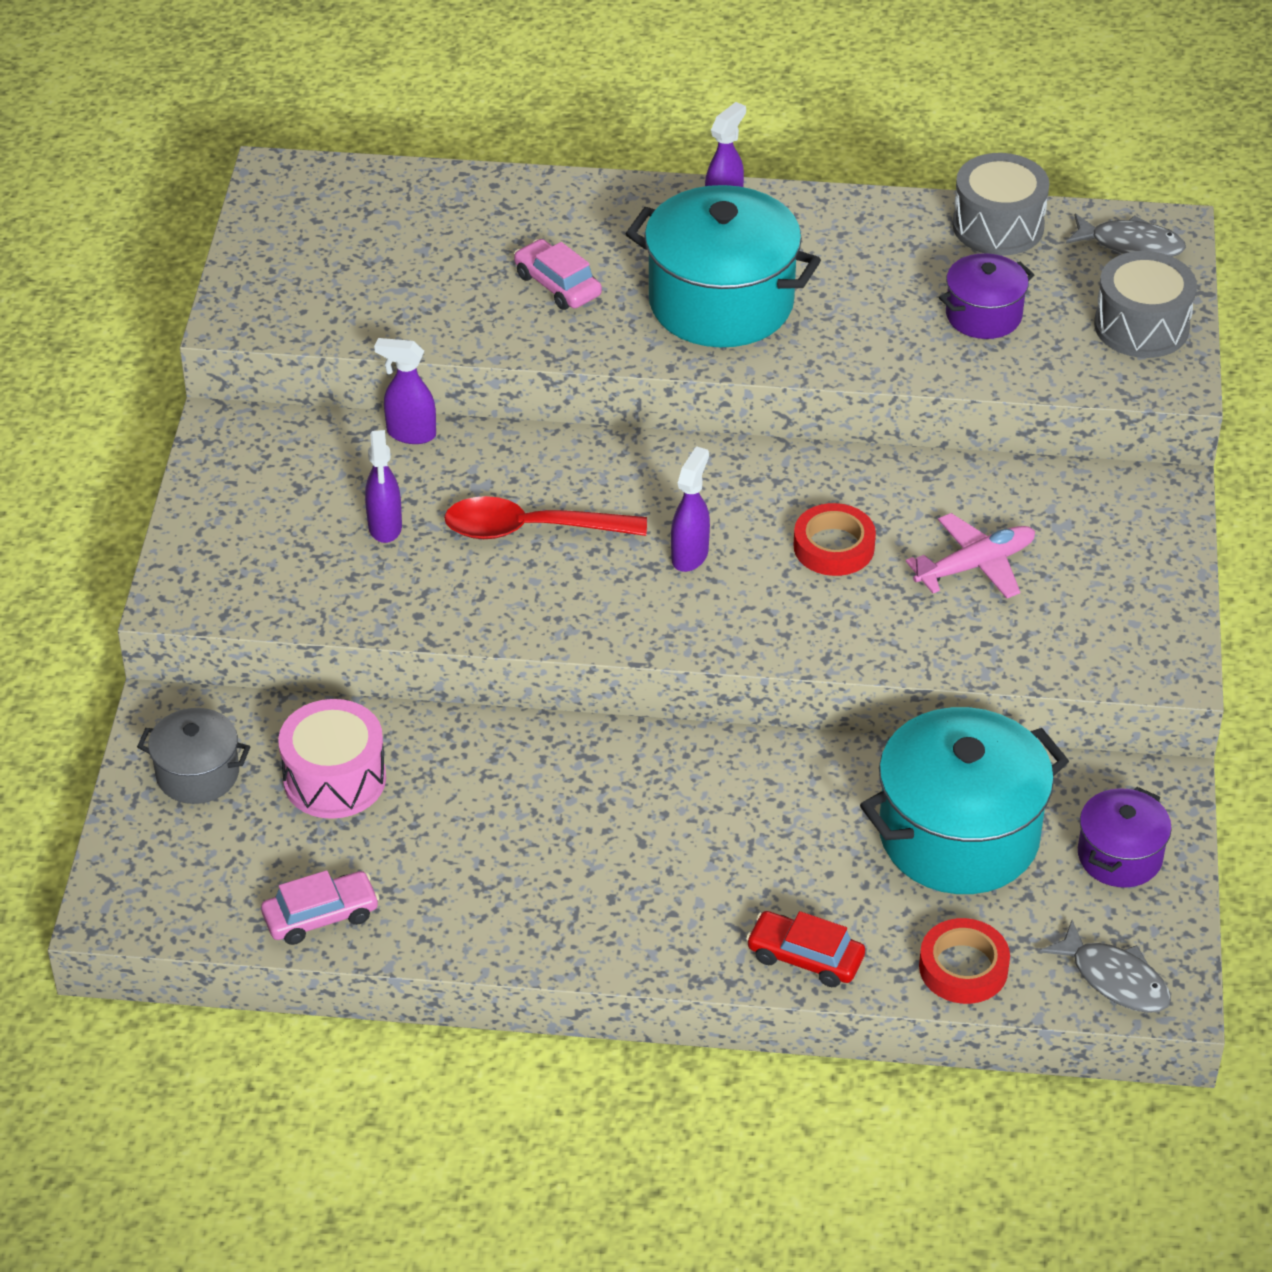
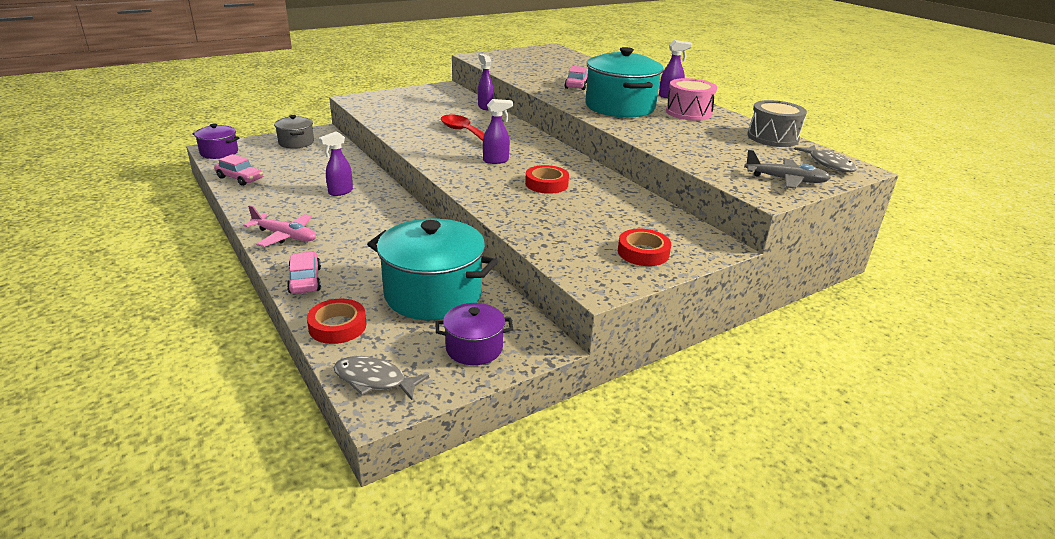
camera: 50 degrees right, 15 degrees down
(334, 779) = (317, 161): pink drum -> pink drum (688, 112)
(385, 527) = (432, 115): purple spray bottle -> purple spray bottle (340, 192)
(805, 957) = (305, 280): red car -> pink car
(974, 565) = (586, 215): pink plane -> pink plane (285, 236)
(983, 315) = (715, 148): purple pot -> purple pot (219, 152)
(1114, 979) = (374, 380): grey fish -> grey fish turned 105 degrees clockwise
(1122, 575) = (643, 252): none -> red tape
(1141, 326) = (785, 180): grey drum -> grey plane

